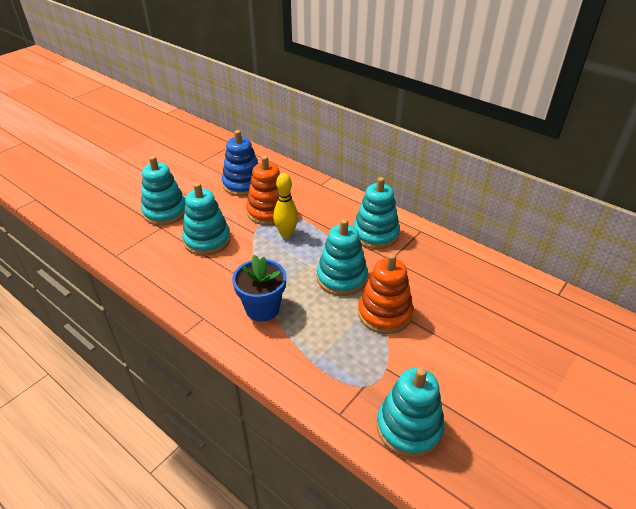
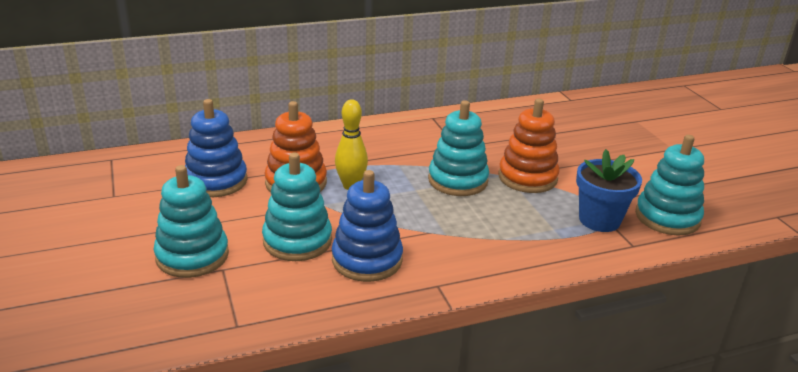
camera: 60 degrees left, 10 degrees down
(208, 276) = (367, 260): none -> blue stacking toy
(262, 308) = (459, 241): blue flower pot -> blue flower pot (599, 220)
(375, 234) = (412, 139): turquoise stacking toy -> none

